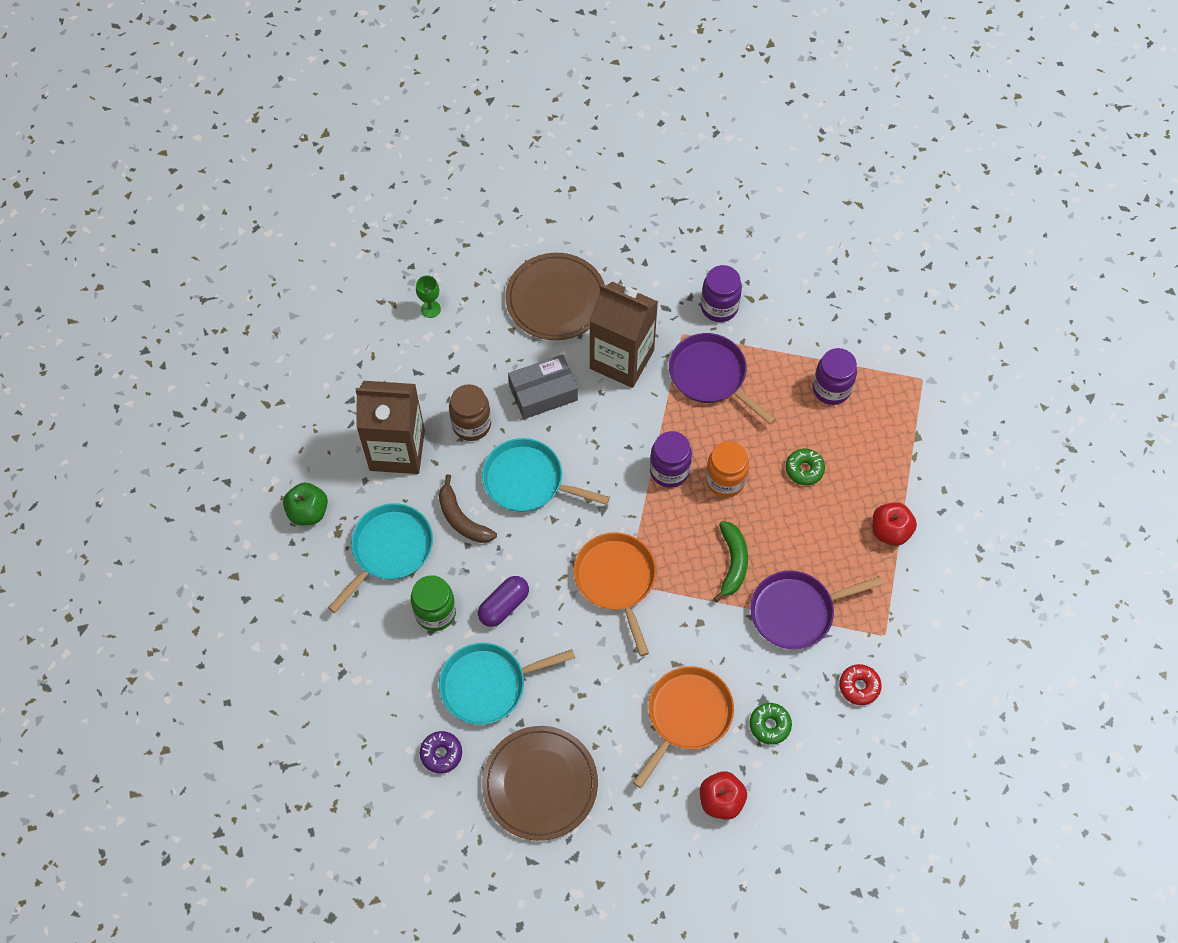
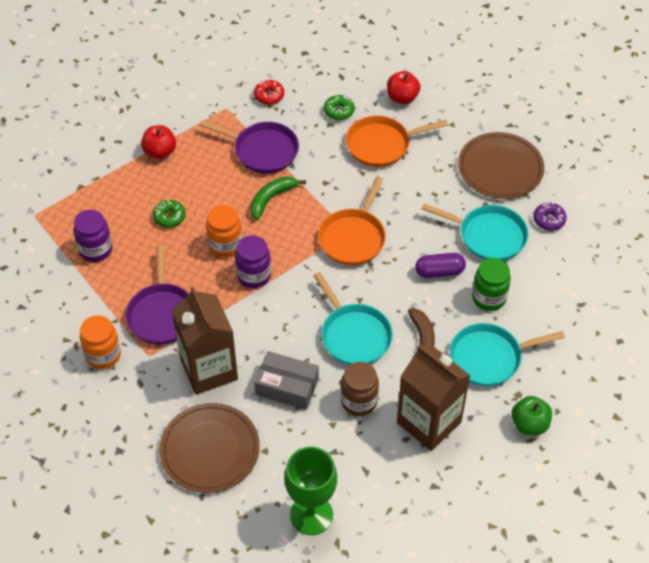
camera: 140 degrees left, 10 degrees down
(431, 309) = (311, 515): green goblet -> green goblet, size x2.15
(719, 307) = (103, 355): purple jar -> orange jar

